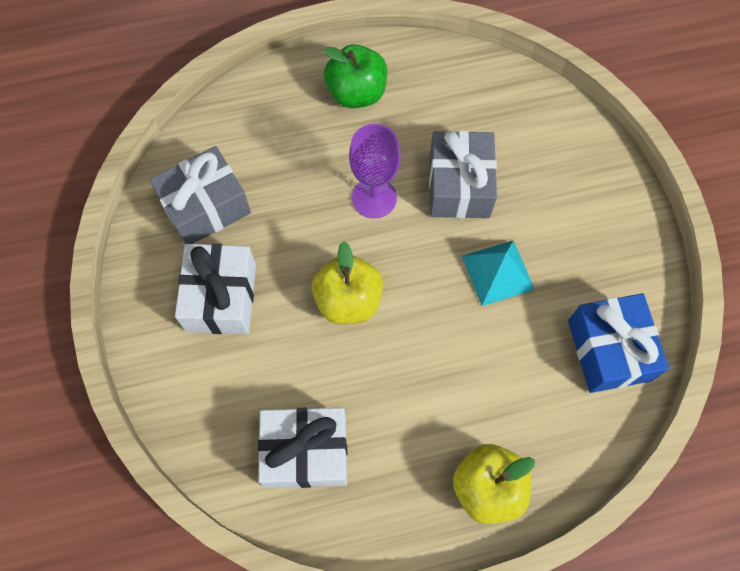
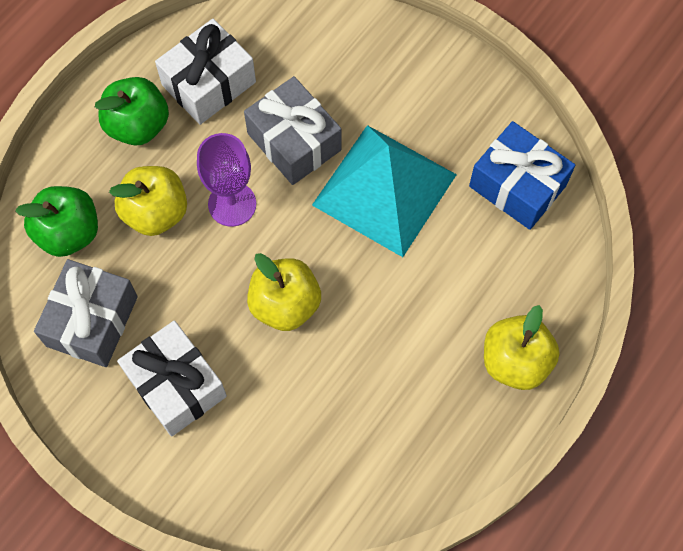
camera: 40 degrees left, 0 degrees up
(245, 133) = (69, 232): none -> green apple
(306, 452) = (356, 449): white gift -> white gift (209, 83)
(315, 163) = (156, 212): none -> yellow apple
(497, 272) = (384, 190): turquoise pyramid -> turquoise pyramid, size x1.83

